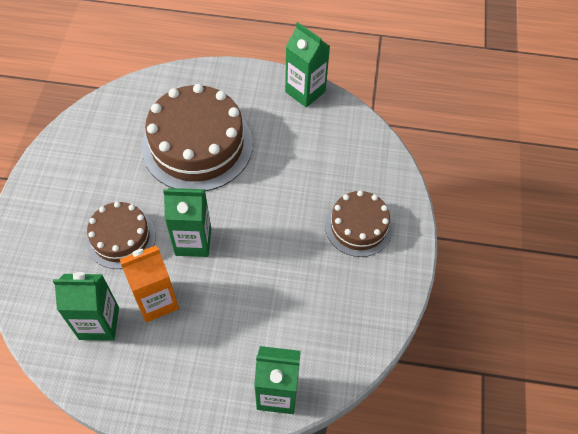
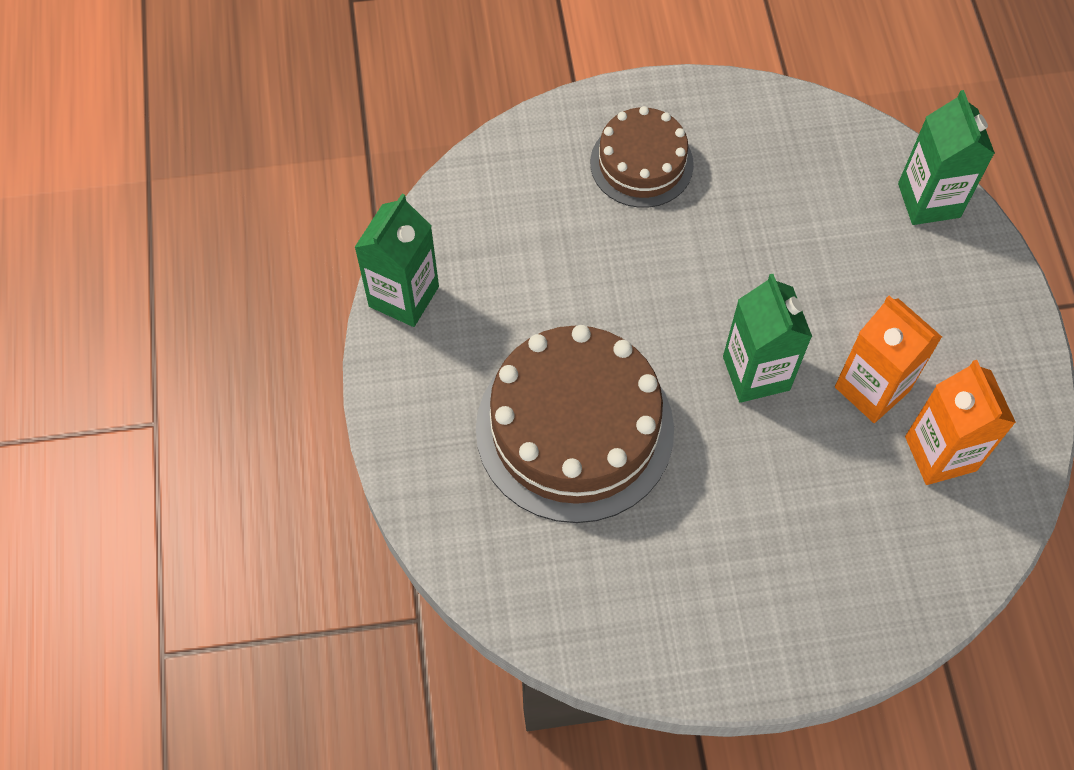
camera: 105 degrees left, 5 degrees up
(99, 323) = (940, 453): green carton -> orange carton
(121, 238) = (793, 480): brown cake -> none

